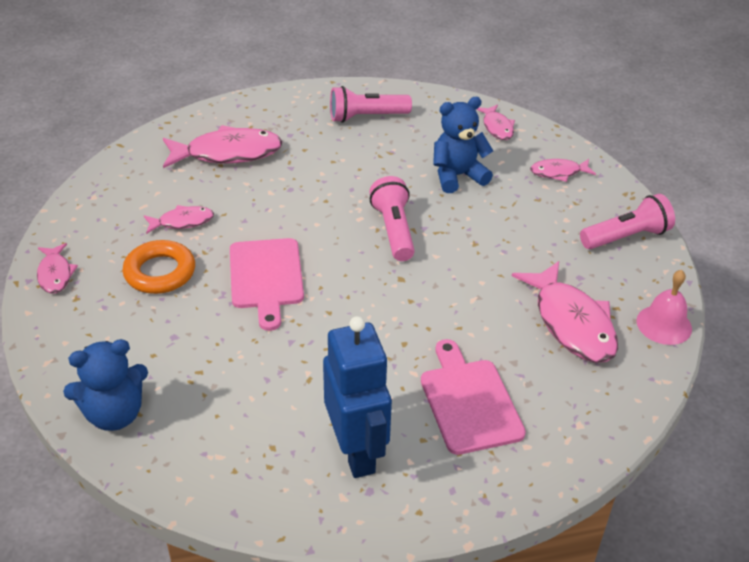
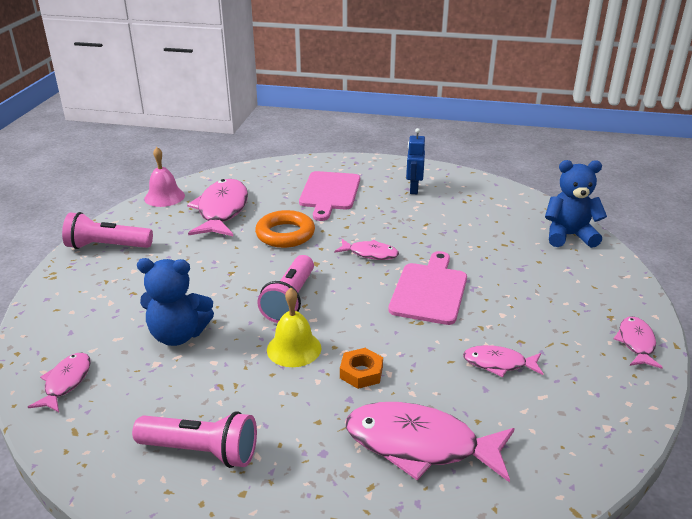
camera: 155 degrees left, 10 degrees down
(160, 272) = (528, 319): orange ring -> orange ring (285, 234)
(292, 186) = (361, 372): none -> orange nut
(357, 190) = (294, 348): none -> yellow bell
(357, 452) = (413, 189): blue robot -> blue robot, size x0.55
(558, 172) = (80, 311): pink fish -> pink fish (370, 254)

